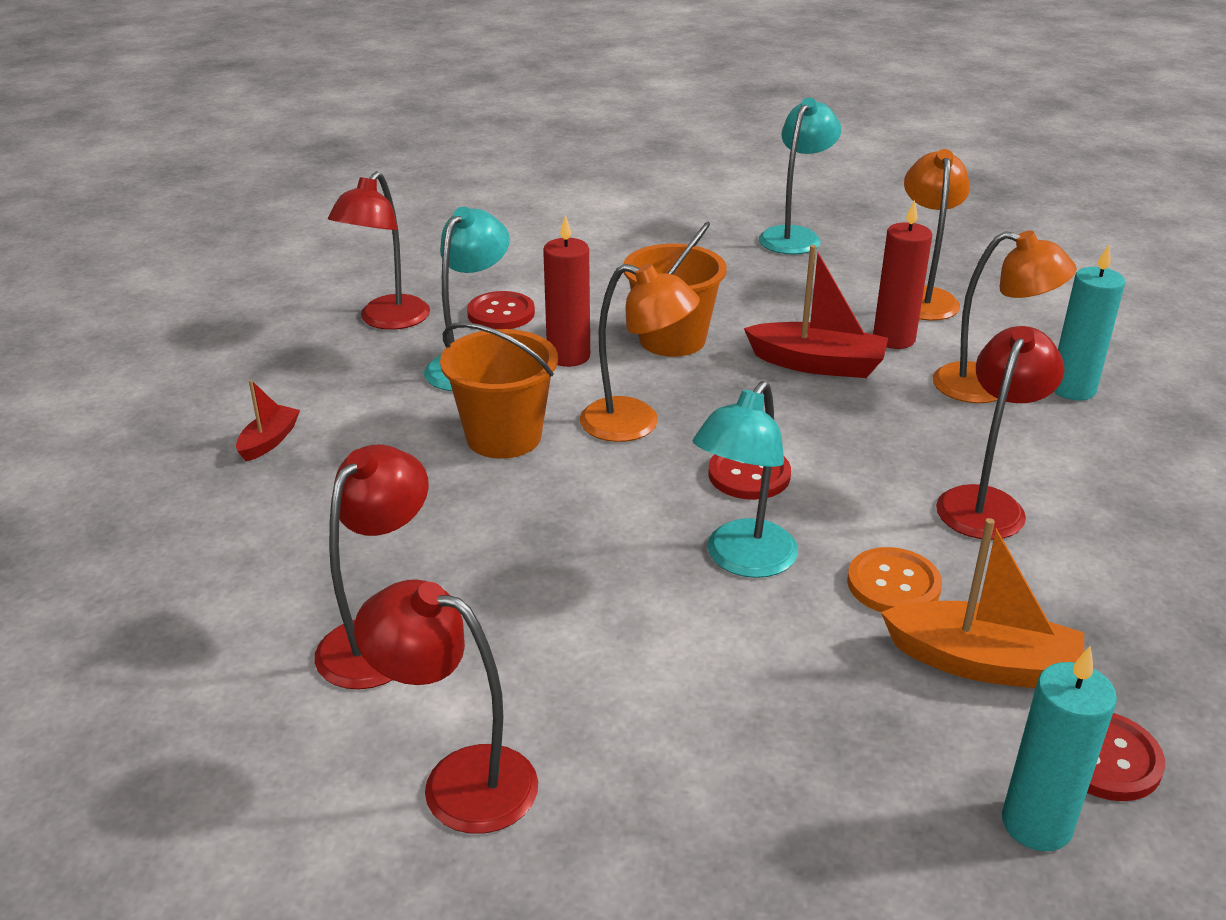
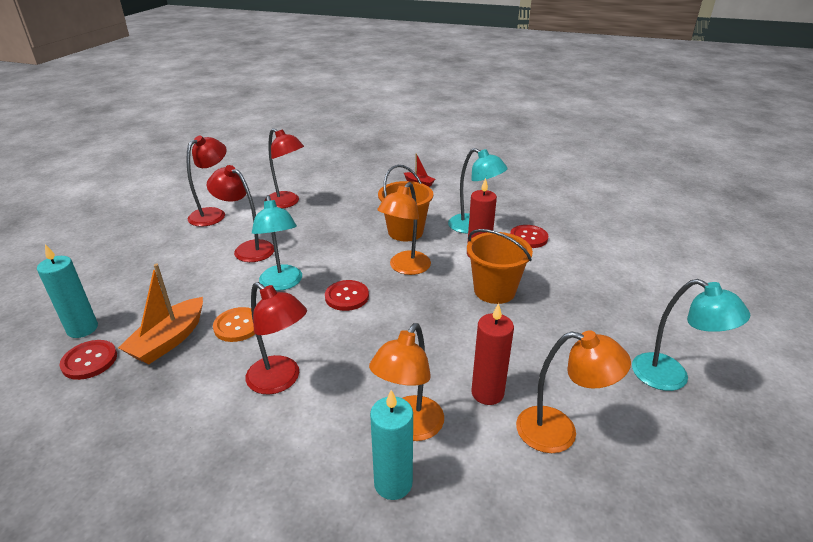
camera: 100 degrees right, 0 degrees up
(387, 320) = (520, 207): red lamp -> red lamp (248, 249)
(742, 561) = (282, 284): turquoise lamp -> turquoise lamp turned 150 degrees counterclockwise
(817, 364) = (456, 345): red boat -> none

